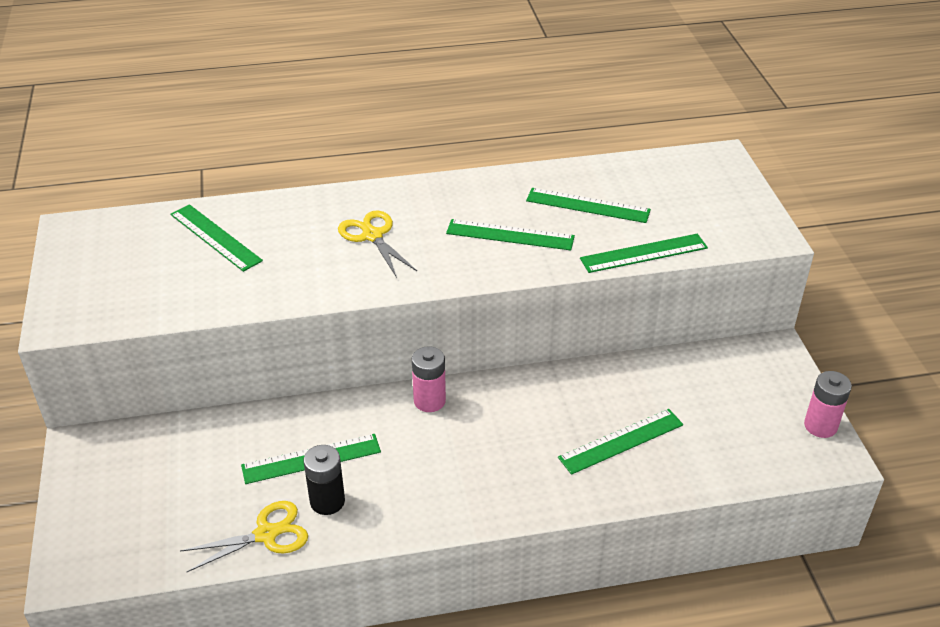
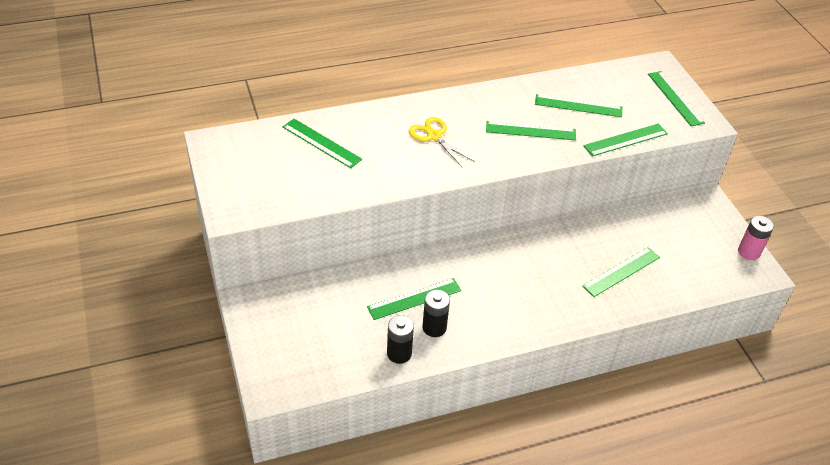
camera: 10 degrees left, 5 degrees up
(266, 534) = (399, 353): yellow scissors -> black battery
(429, 401) = (484, 252): pink battery -> none
(732, 201) = (675, 98): none -> green ruler

